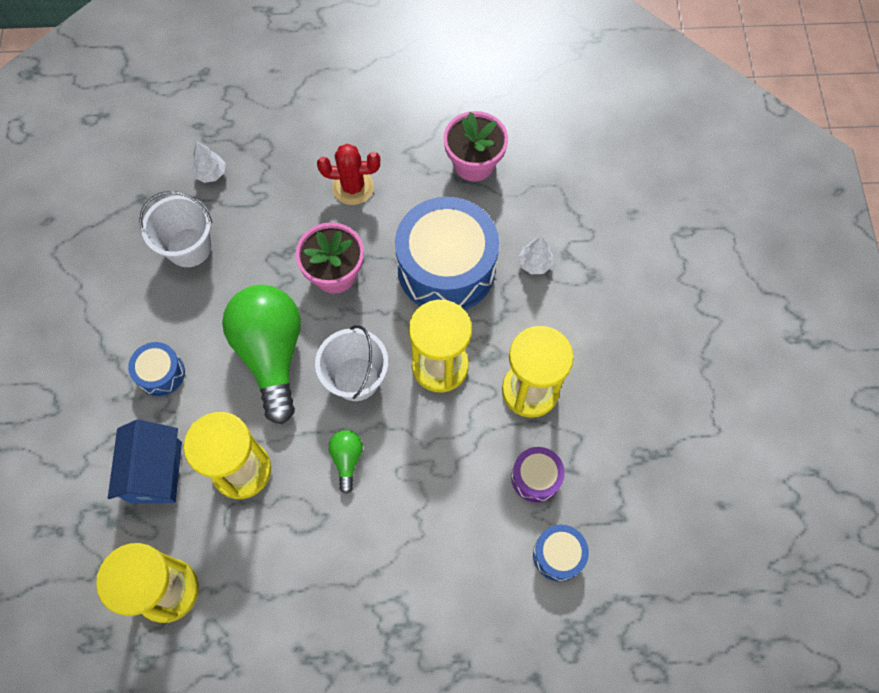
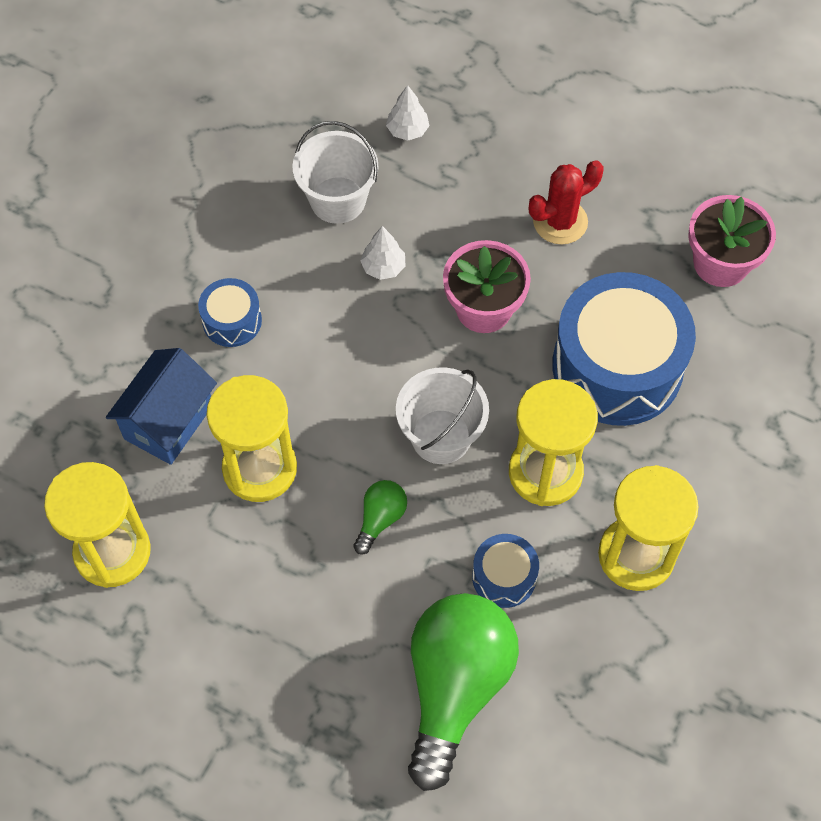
camera: 30 degrees right, 5 degrees down
(271, 354) = (362, 361): green light bulb -> green light bulb (455, 687)
(353, 187) = (560, 222): red cactus -> red cactus turned 60 degrees counterclockwise
(534, 263) = (727, 414): white tree -> white tree (383, 267)
(536, 478) = (585, 656): purple drum -> none
(558, 555) = (560, 756): blue drum -> blue drum (504, 577)

